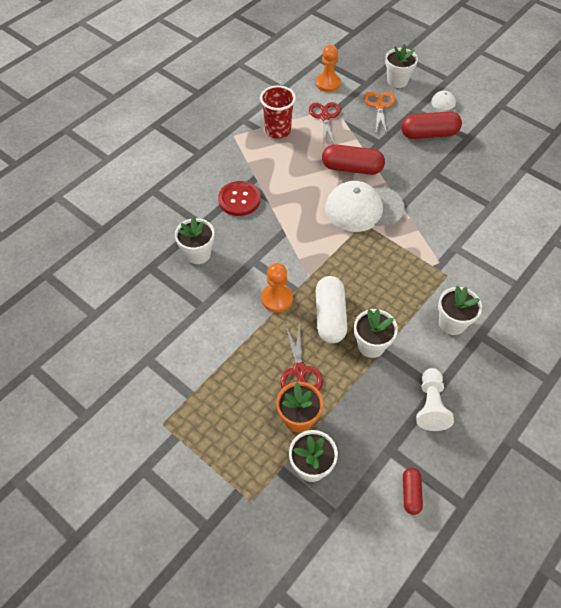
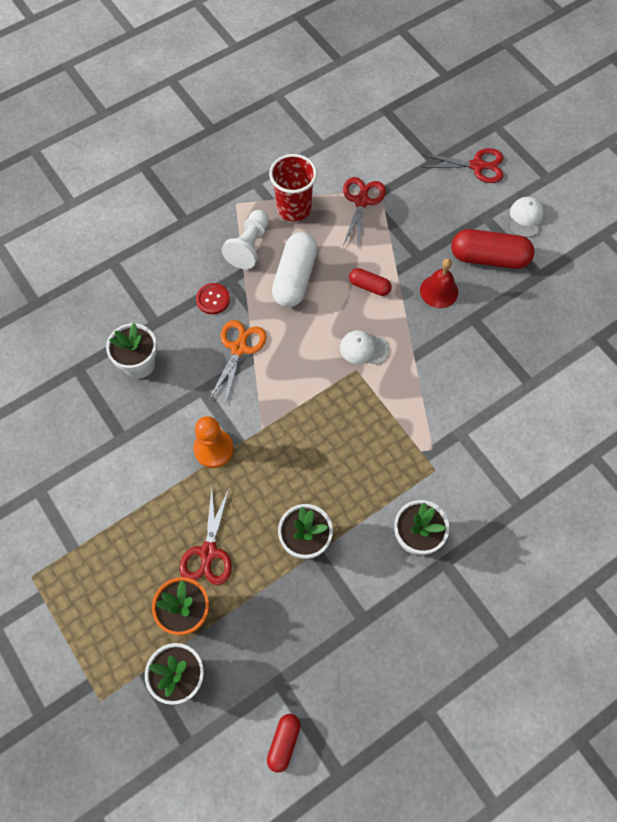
camera: 15 degrees right, 10 degrees up
(239, 199) = (213, 299): red button -> red button, size x0.62
(328, 83) = (383, 150): orange pawn -> none
(330, 316) = (269, 489): white capsule -> white capsule (295, 278)
(352, 168) = (369, 286): red capsule -> red capsule, size x0.54
(363, 208) = (364, 349): white cap -> white cap, size x0.48
(379, 106) = (439, 200): orange scissors -> orange scissors (239, 348)
(397, 81) = (477, 166): white flower pot -> red scissors
(402, 161) = (439, 291): none -> red bell
(430, 405) = (348, 639): white pawn -> white pawn (249, 246)

